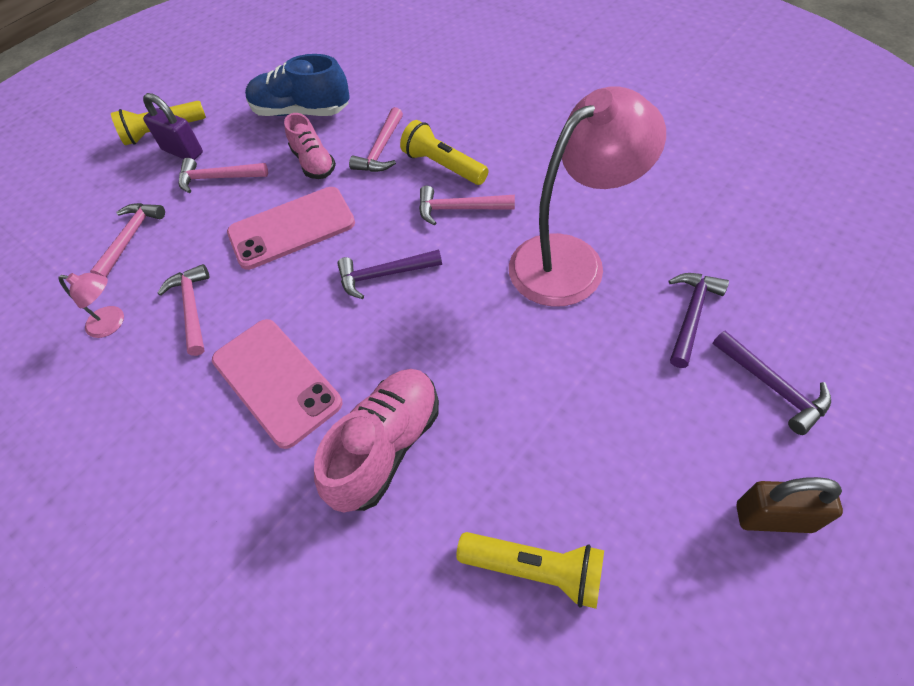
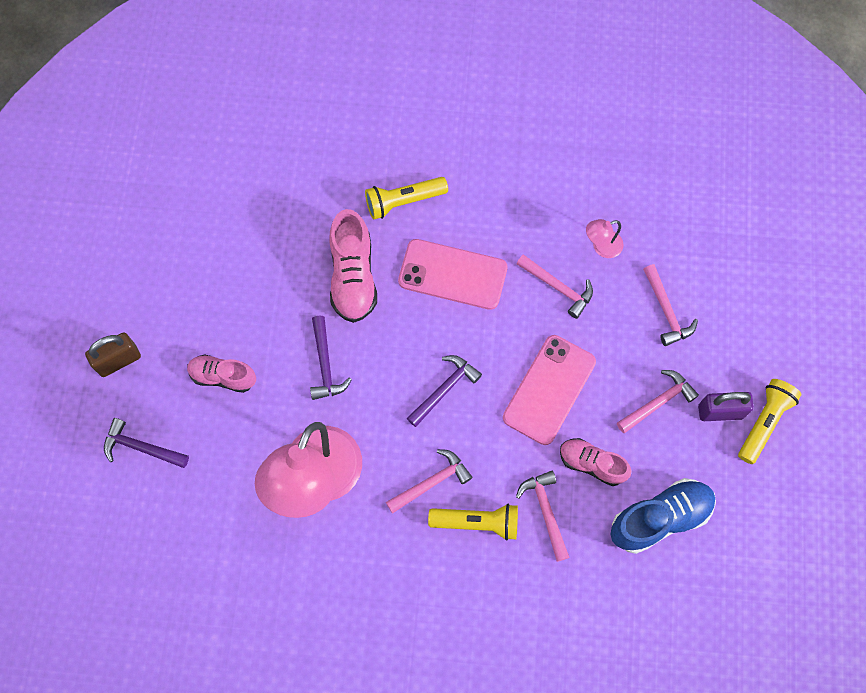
camera: 140 degrees right, 15 degrees up
(535, 569) = (231, 263): yellow flashlight -> yellow flashlight (403, 201)
(626, 415) = (223, 376): none -> pink shoe
(691, 315) = (211, 476): purple hammer -> purple hammer (325, 364)

